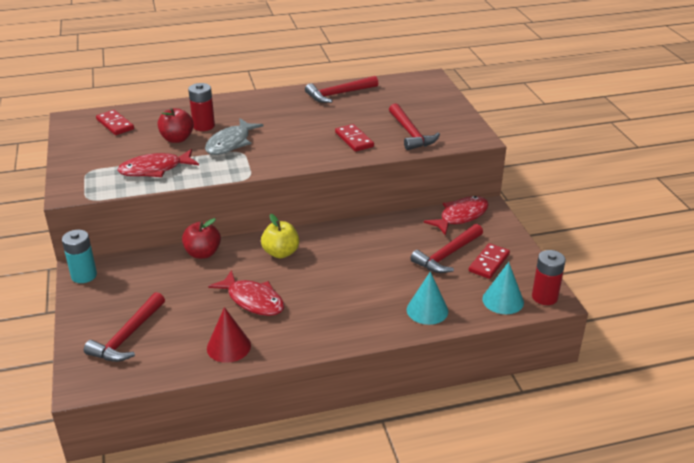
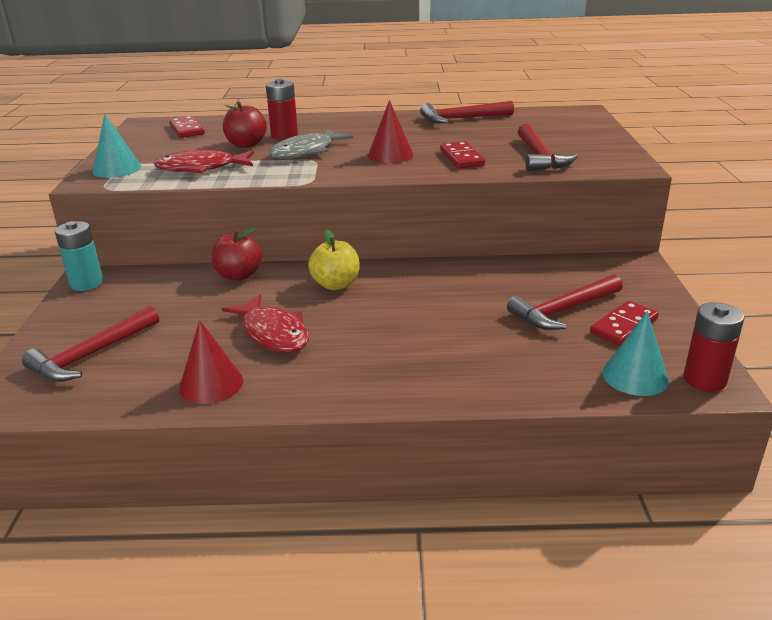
camera: 15 degrees right, 5 degrees down
(299, 141) = (390, 155): none -> red cone
(427, 310) = (513, 374): turquoise cone -> turquoise cone (117, 169)
(461, 216) = (595, 268): red fish -> none

